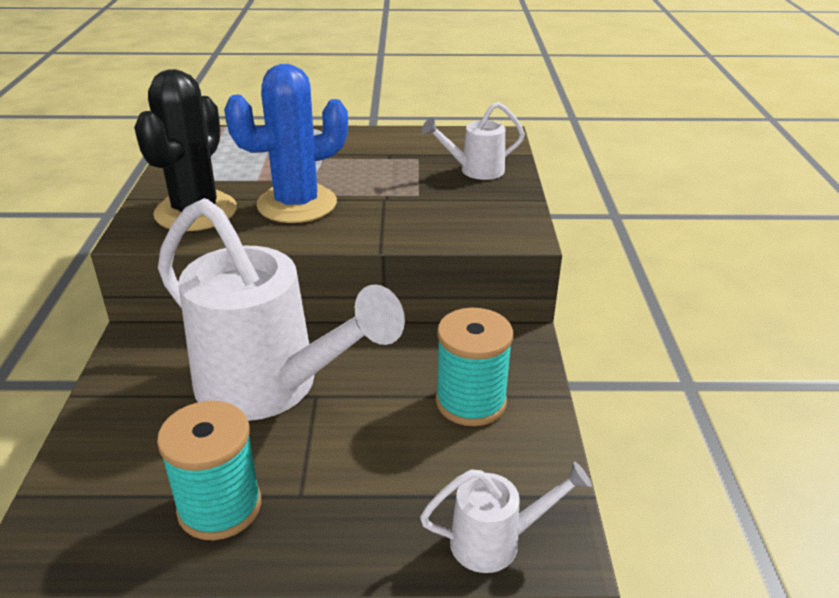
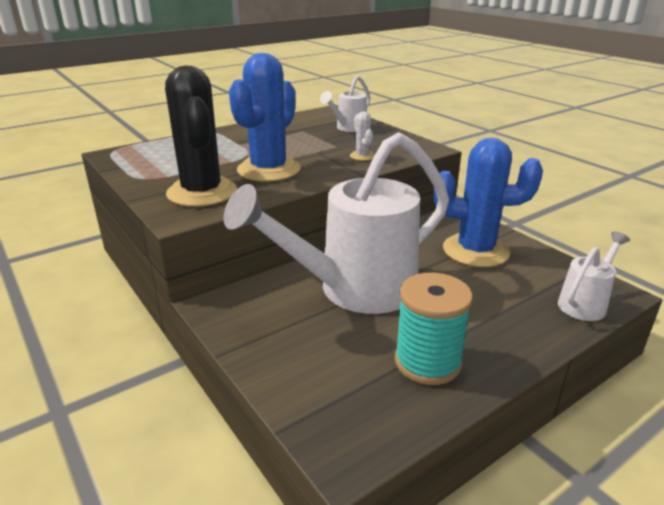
camera: 35 degrees left, 5 degrees down
(270, 387) = (355, 290): white watering can -> white watering can turned 150 degrees clockwise
(423, 219) = (362, 156): none -> white cactus
(470, 402) = (475, 251): turquoise spool -> blue cactus

